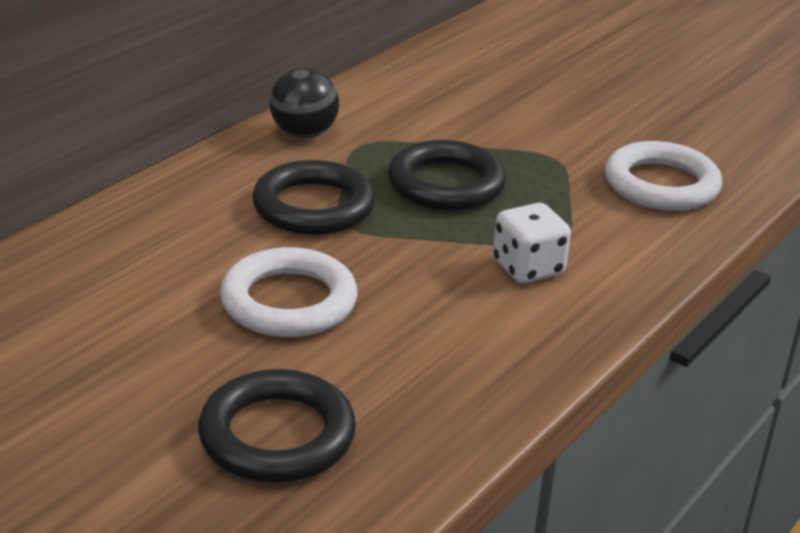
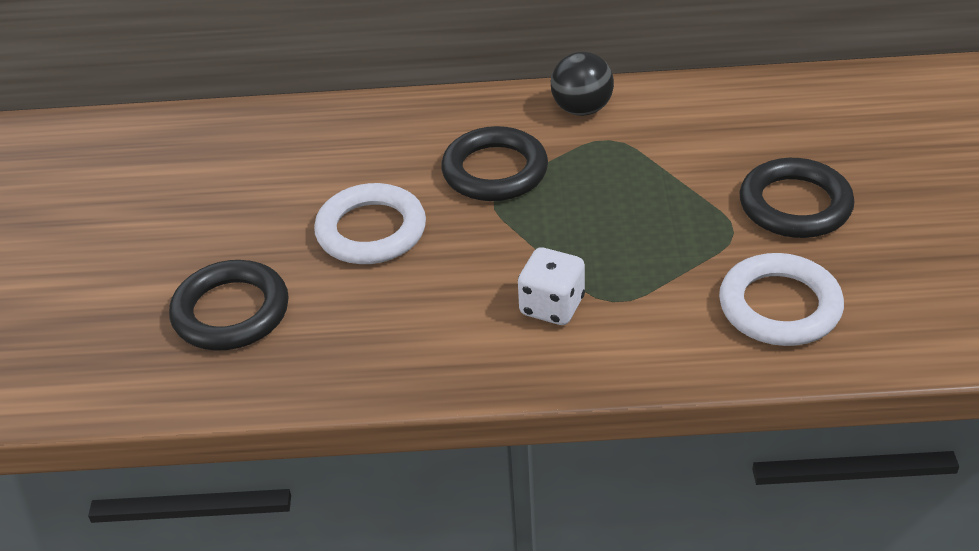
camera: 55 degrees right, 10 degrees up
(446, 184) = (611, 206): black ring -> black ring (795, 205)

